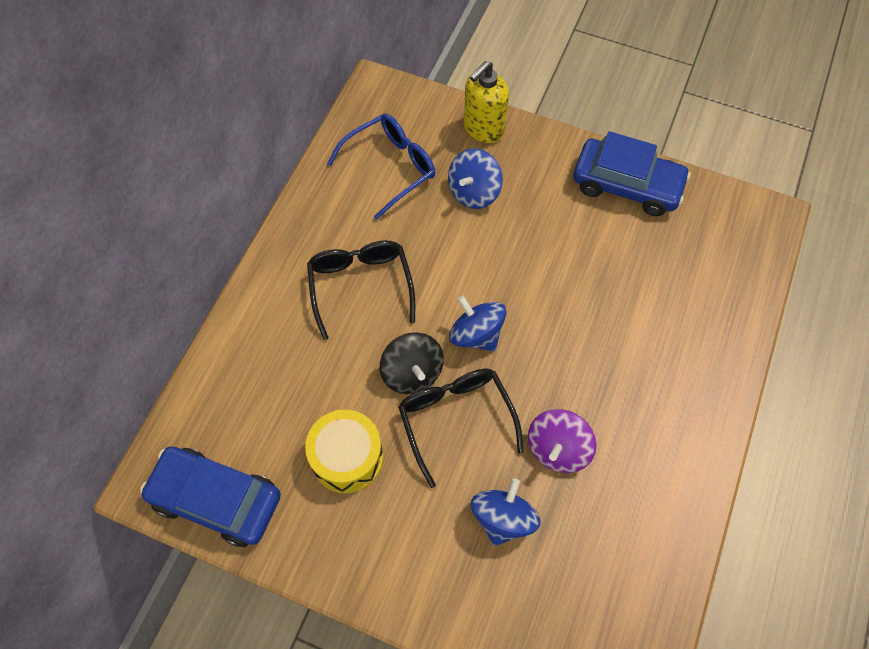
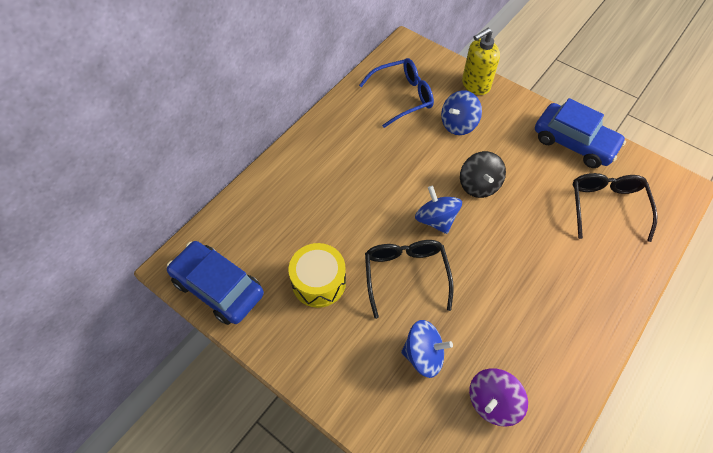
camera: 15 degrees right, 5 degrees down
(360, 286) = (360, 168): black glasses -> black glasses (606, 206)
(412, 373) = (382, 235): black spinning top -> black spinning top (479, 185)
(503, 518) = (423, 355): blue spinning top -> blue spinning top turned 60 degrees clockwise
(558, 449) = (478, 315): purple spinning top -> purple spinning top (493, 402)

